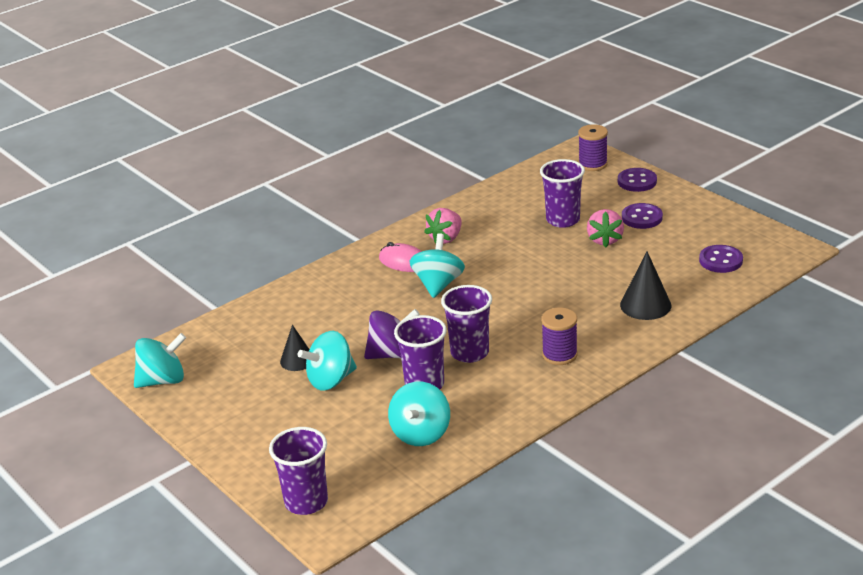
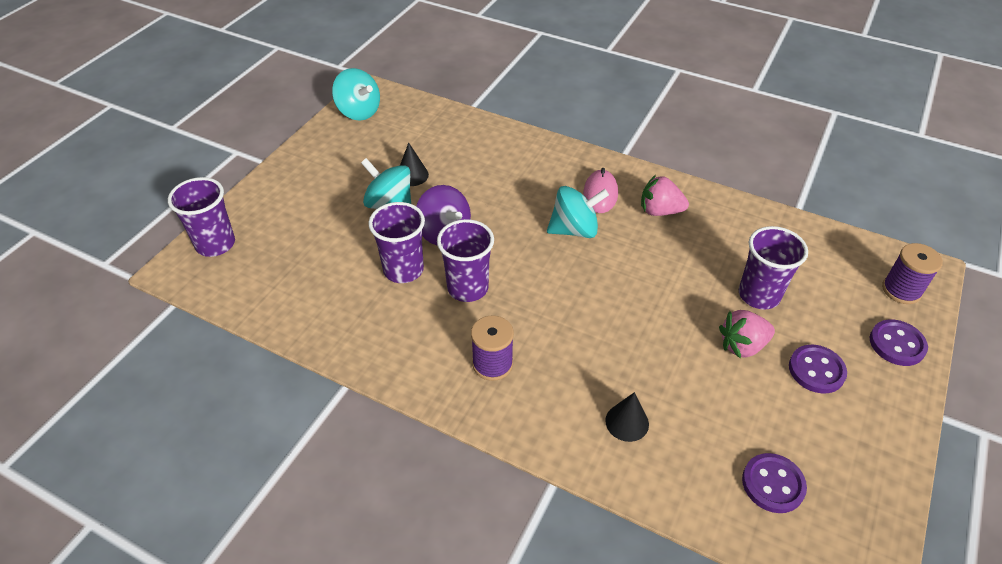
camera: 65 degrees right, 15 degrees up
(421, 434) = (326, 290): turquoise spinning top -> none
(645, 305) = (627, 422): black cone -> black cone, size x0.67

